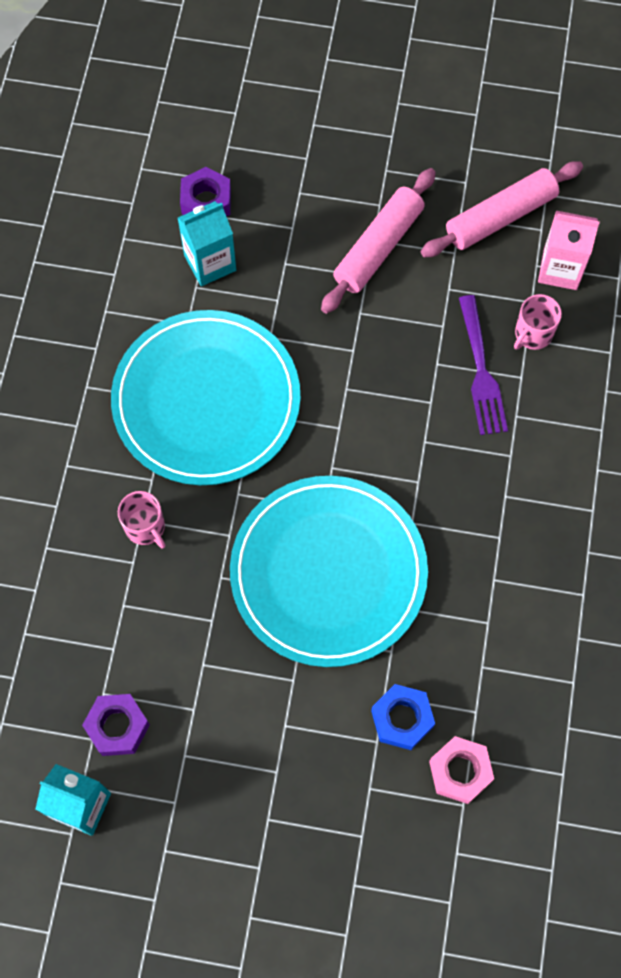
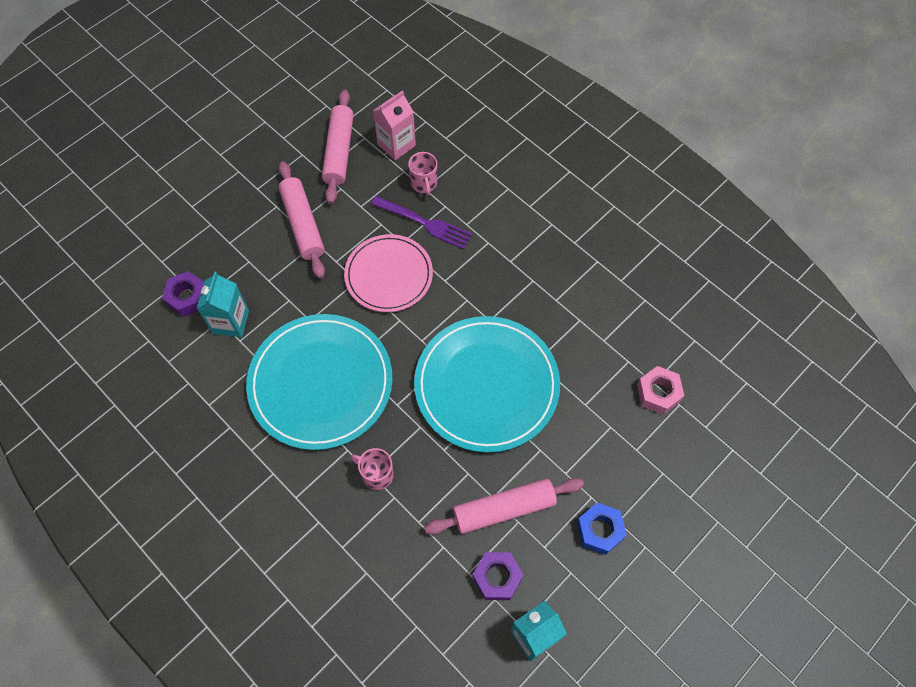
camera: 55 degrees left, 5 degrees down
(146, 527) = (377, 474): pink mug -> pink mug turned 150 degrees counterclockwise
(198, 685) = (504, 509): none -> pink rolling pin
(385, 379) = (389, 275): none -> pink plate
(402, 719) = (606, 404): blue nut -> blue nut (600, 530)

